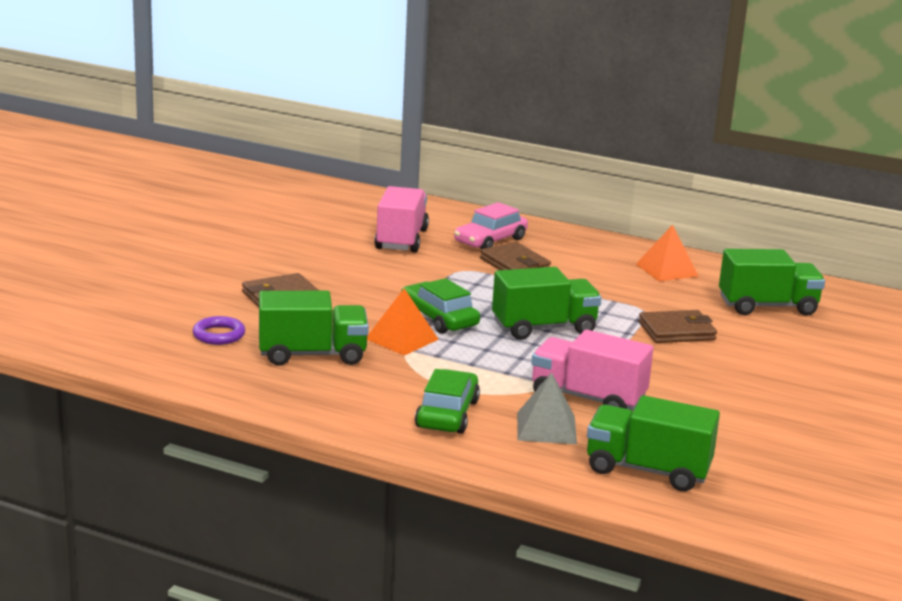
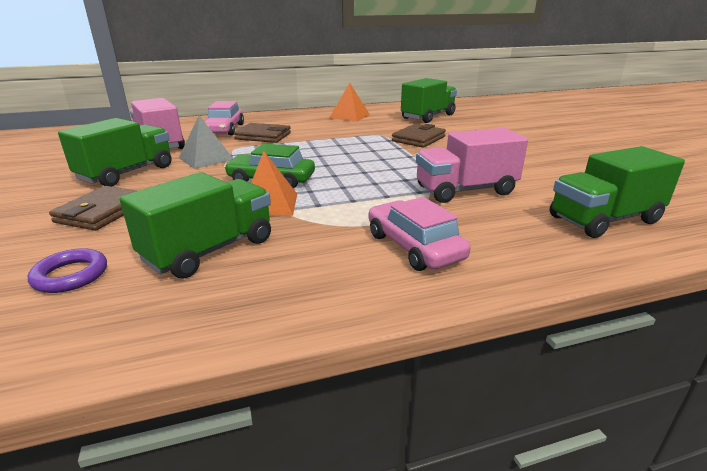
camera: 40 degrees left, 5 degrees up
(447, 414) = (414, 247): green car -> pink car
(544, 328) = (350, 161): green truck -> green truck (127, 173)
(546, 428) = (492, 222): grey pyramid -> grey pyramid (206, 158)

